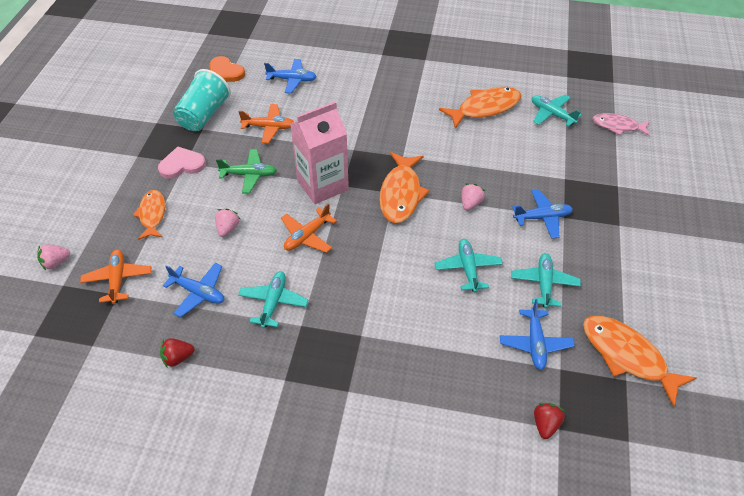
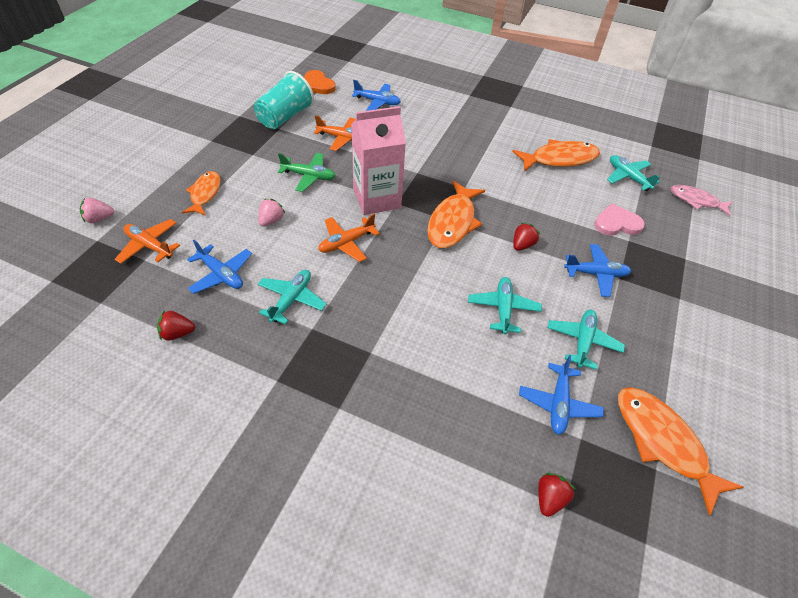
camera: 10 degrees right, 0 degrees up
(118, 279) = (150, 246): orange plane -> orange plane turned 60 degrees counterclockwise
(182, 165) = (249, 155): pink heart -> pink heart (616, 223)
(470, 203) = (522, 245): pink strawberry -> red strawberry

